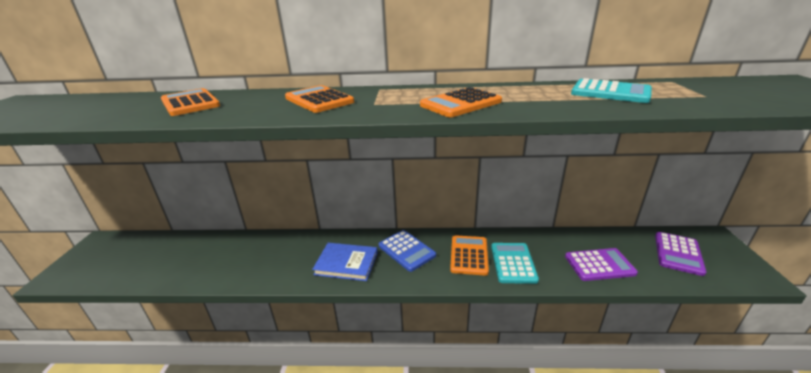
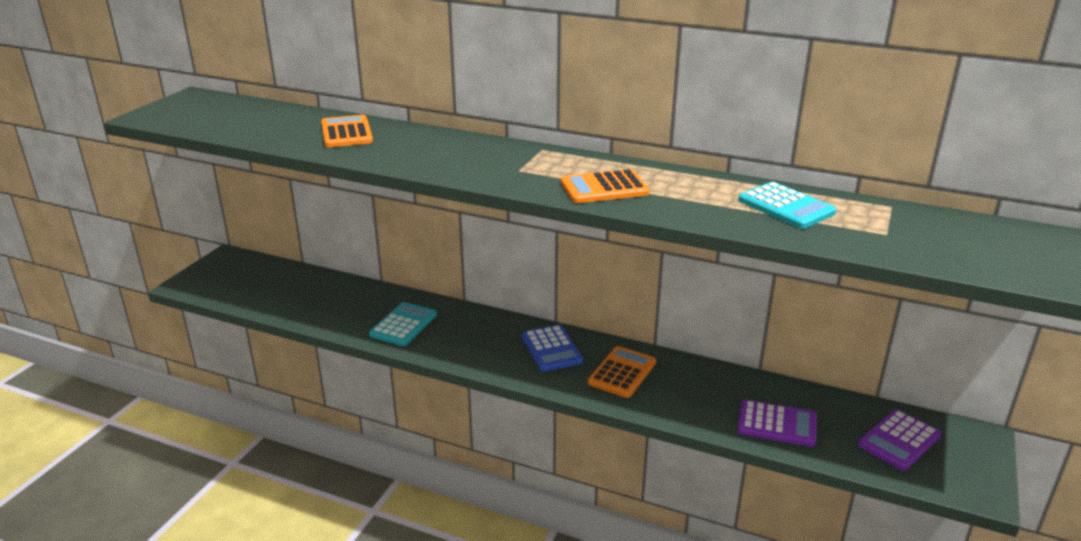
camera: 20 degrees right, 0 degrees up
(319, 100) = (469, 154): orange calculator -> none
(346, 263) = (475, 345): blue book -> none
(513, 263) = (669, 394): turquoise calculator -> turquoise calculator (403, 325)

